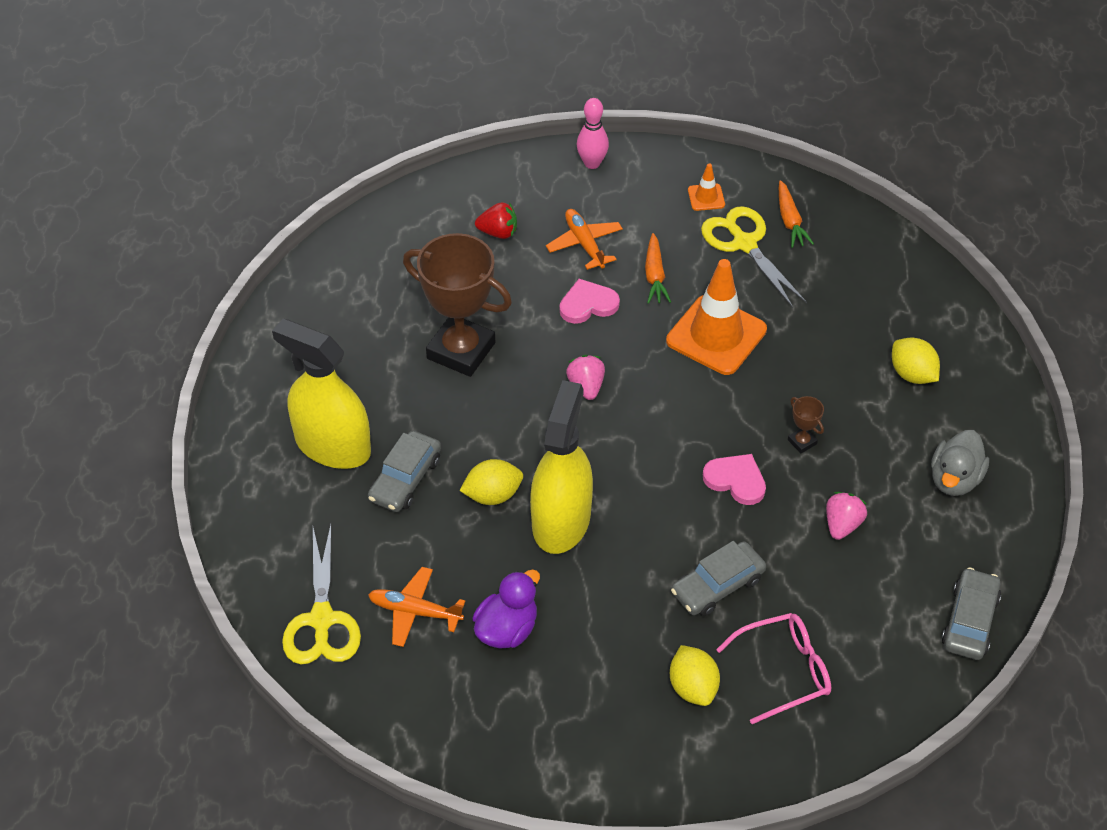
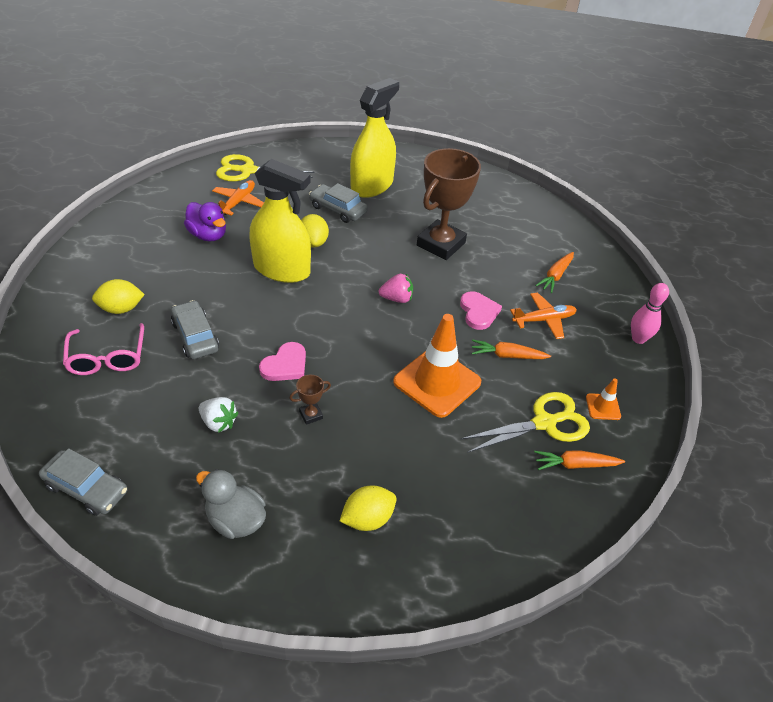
camera: 95 degrees right, 5 degrees down
(498, 232) = (555, 276): red strawberry -> orange carrot
(842, 525) = (219, 422): pink strawberry -> white strawberry

